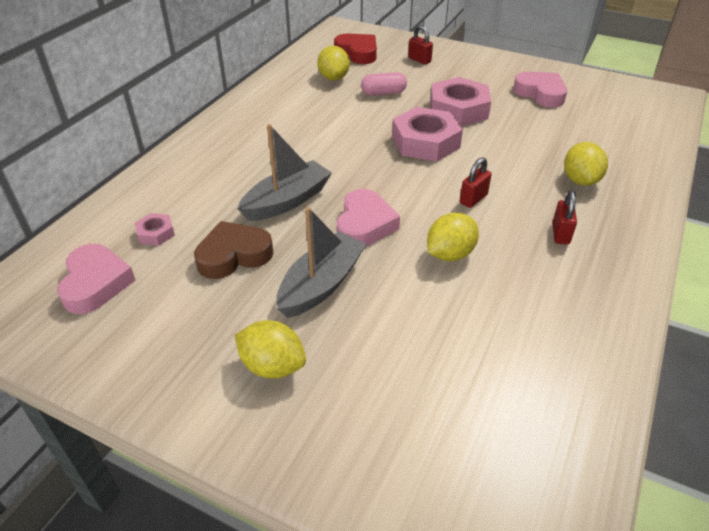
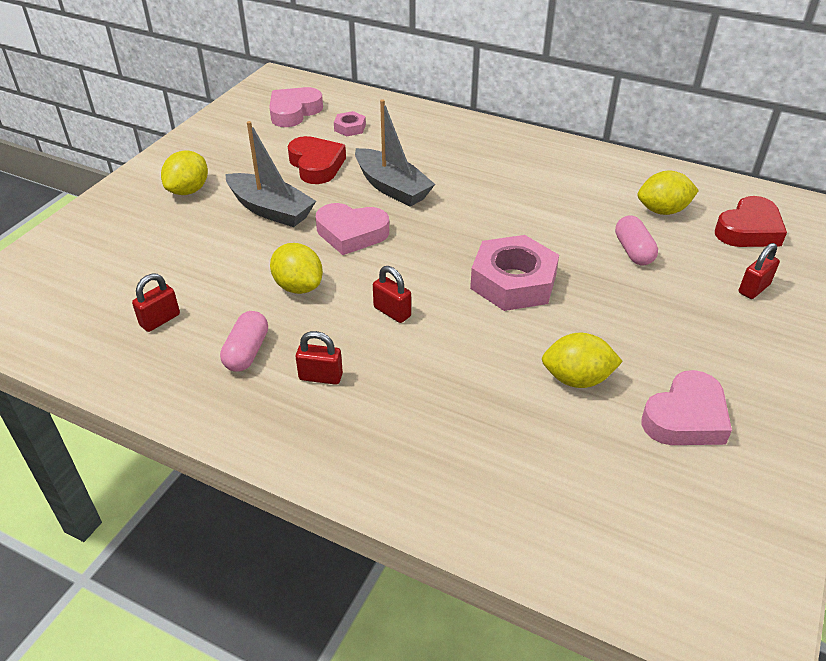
camera: 90 degrees right, 0 degrees up
(96, 283) = (294, 112): pink heart -> pink heart turned 135 degrees clockwise
(234, 255) = (316, 165): brown heart -> red heart
(458, 109) = (605, 317): pink nut -> none
(521, 350) = (160, 320): none -> red padlock
(546, 279) = (247, 352): none -> pink capsule
(580, 180) = (432, 418): yellow lemon -> yellow lemon (577, 379)

